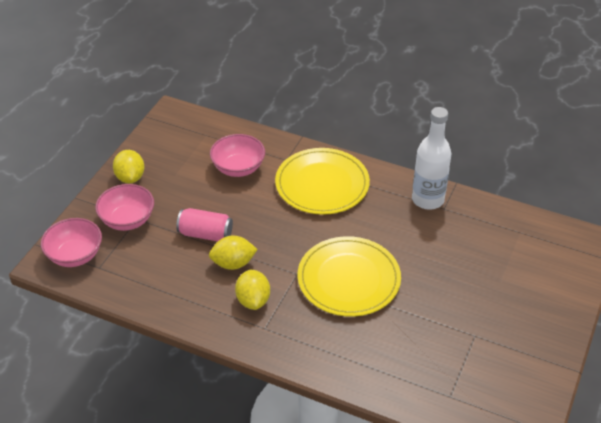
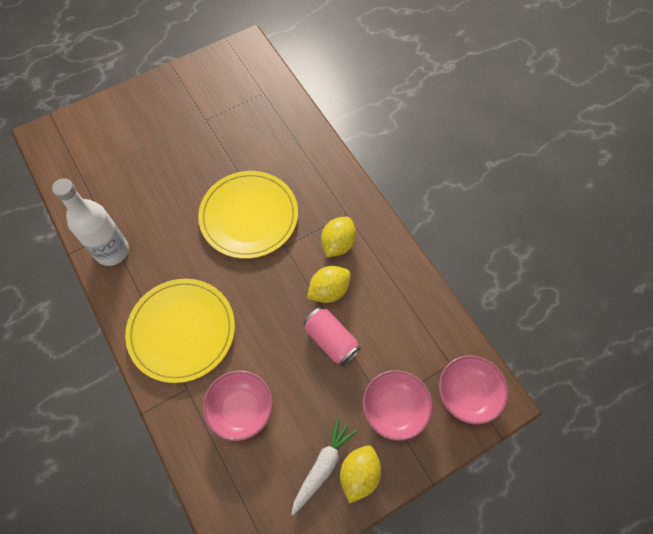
camera: 145 degrees left, 20 degrees up
(158, 169) = (323, 466): none -> white carrot
(233, 263) = (329, 290): yellow lemon -> yellow lemon turned 60 degrees counterclockwise

